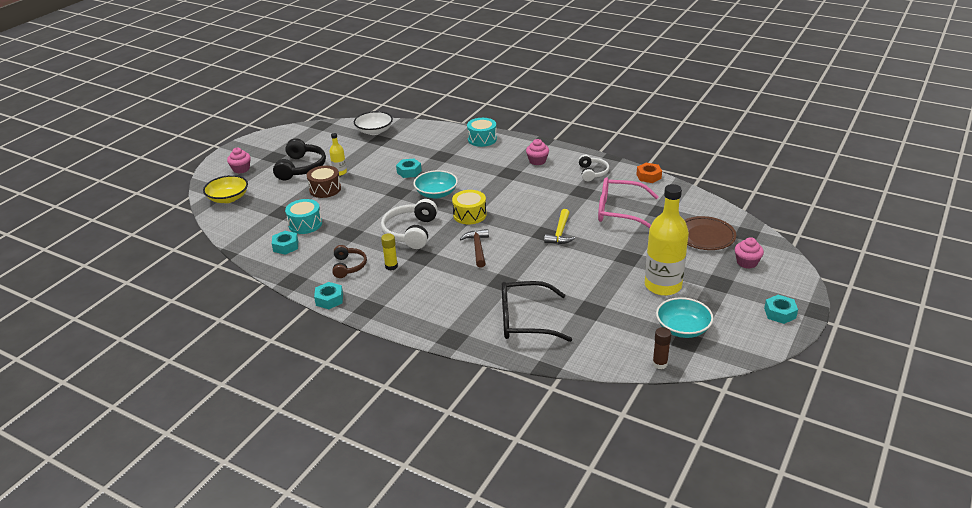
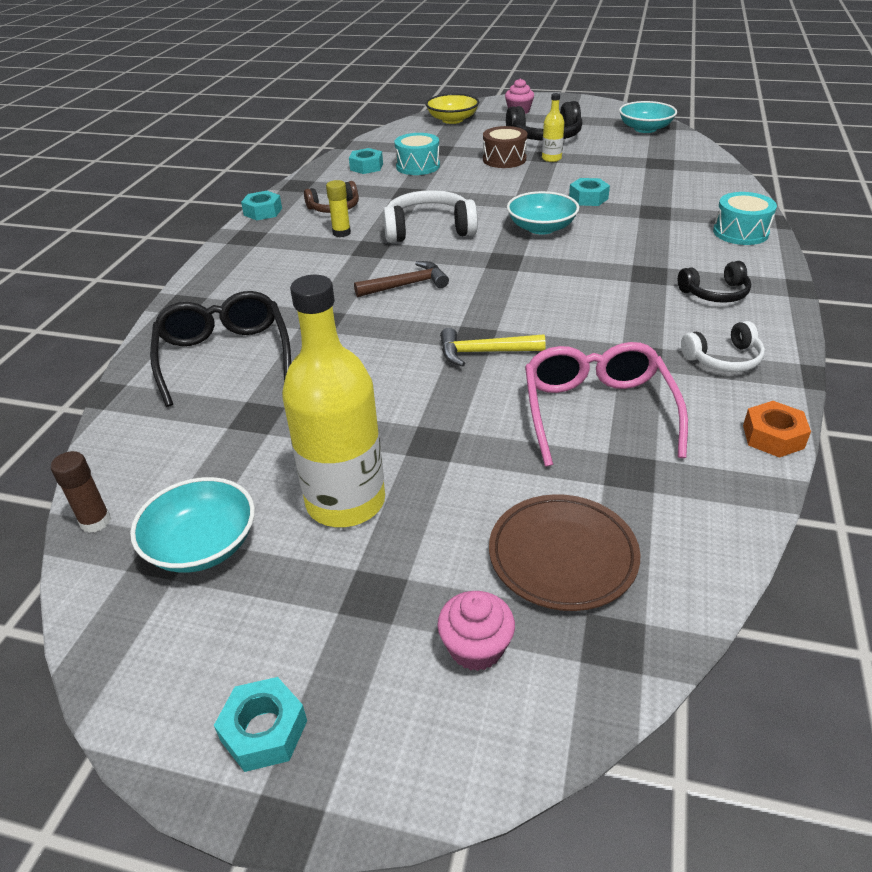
camera: 75 degrees right, 5 degrees up
(323, 132) = (645, 129): none -> turquoise bowl
(374, 131) = (681, 155): white bowl -> none
(469, 215) = (496, 263): yellow drum -> none
(537, 161) = (715, 293): pink cupcake -> black headphones

